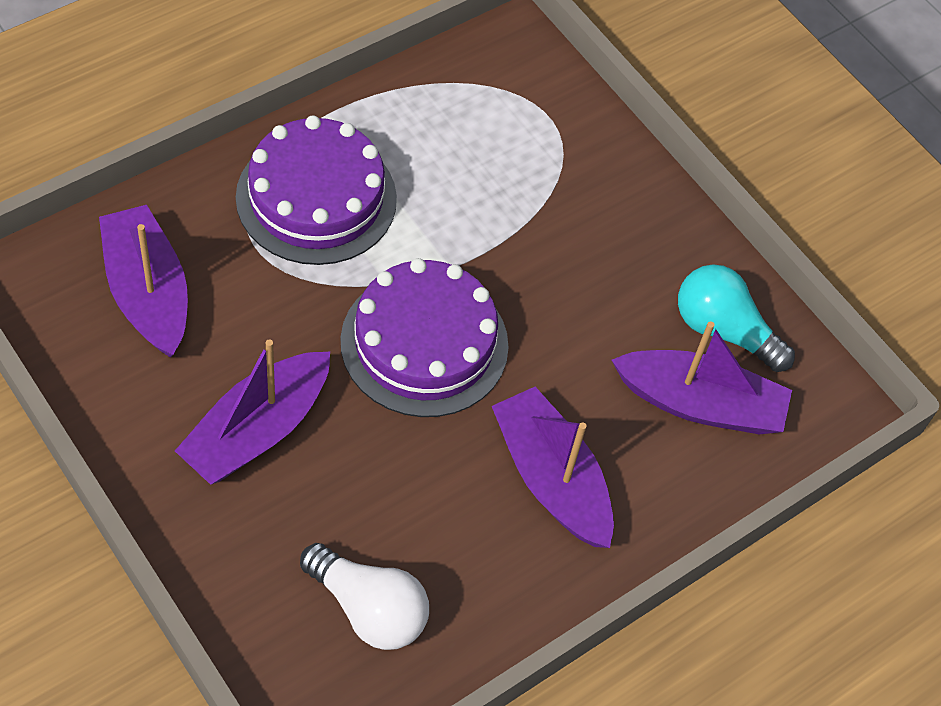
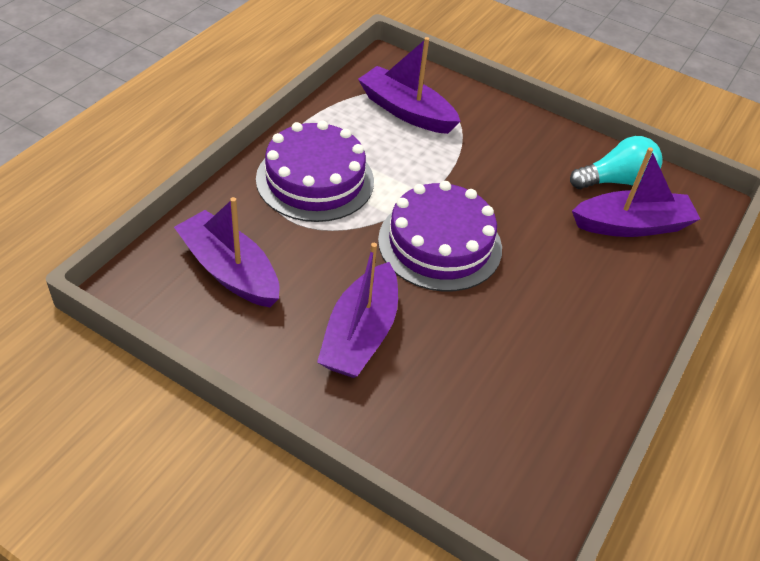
camera: 20 degrees left, 10 degrees down
(368, 608) = (511, 426): white light bulb -> none
(551, 479) = (574, 298): purple boat -> purple boat (406, 111)
(724, 330) = (615, 181): turquoise light bulb -> turquoise light bulb turned 150 degrees clockwise

